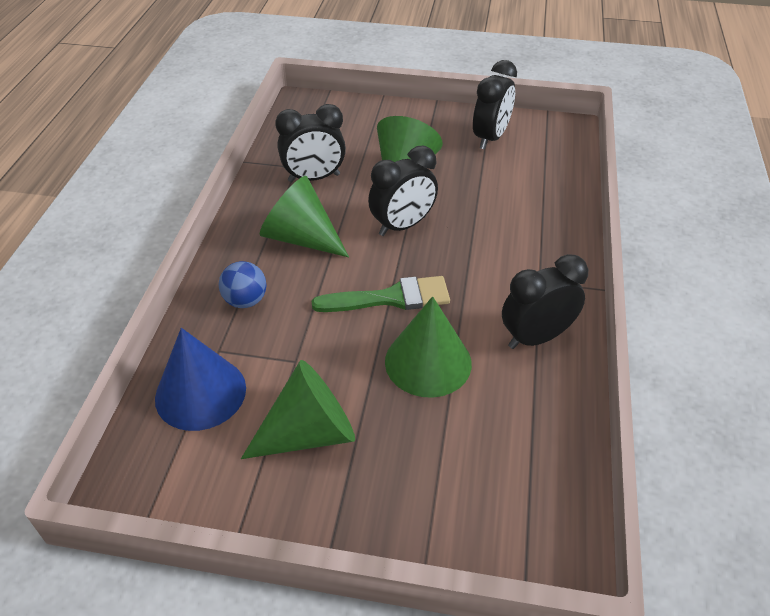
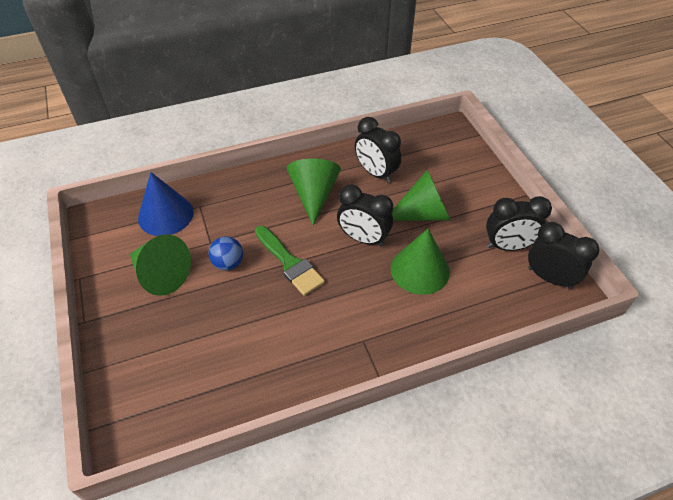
camera: 60 degrees right, 5 degrees up
(245, 301) = (243, 197): blue ball -> blue ball (228, 263)
(428, 362) = (245, 307): green cone -> green cone (420, 270)
(536, 337) = (303, 359): black clock -> black clock (549, 278)

